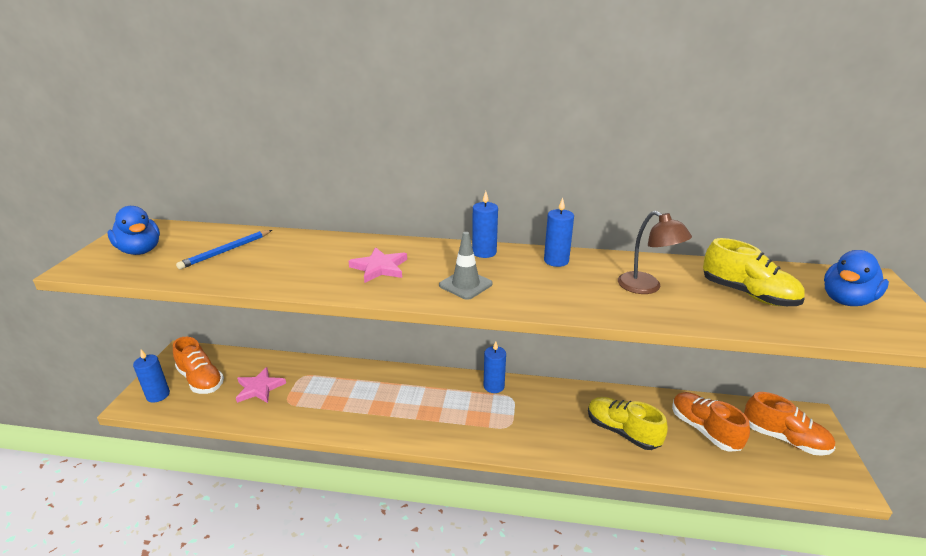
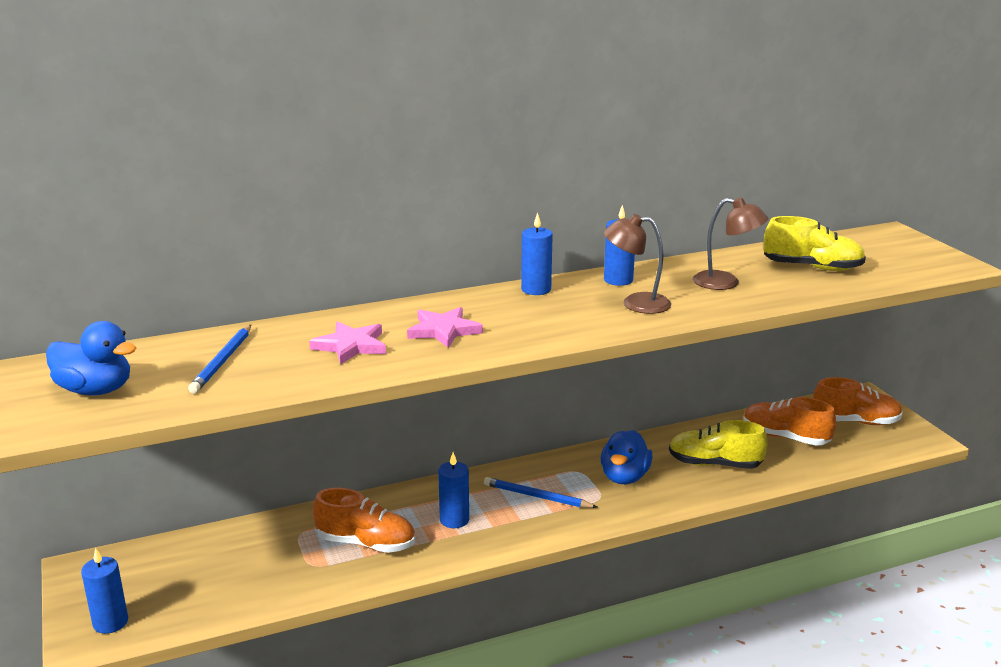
camera: 30 degrees left, 5 degrees down
(201, 380) = (155, 585): orange shoe -> orange shoe (366, 543)
(259, 388) = (255, 565): pink star -> pink star (351, 346)
(465, 285) = (557, 322): grey traffic cone -> none
(465, 407) = (537, 496): none -> blue pencil
(494, 386) = (548, 467): blue candle -> blue candle (454, 520)
(546, 285) = (636, 303): none -> brown lamp
(846, 300) = (887, 254): blue duck -> blue duck (624, 477)

